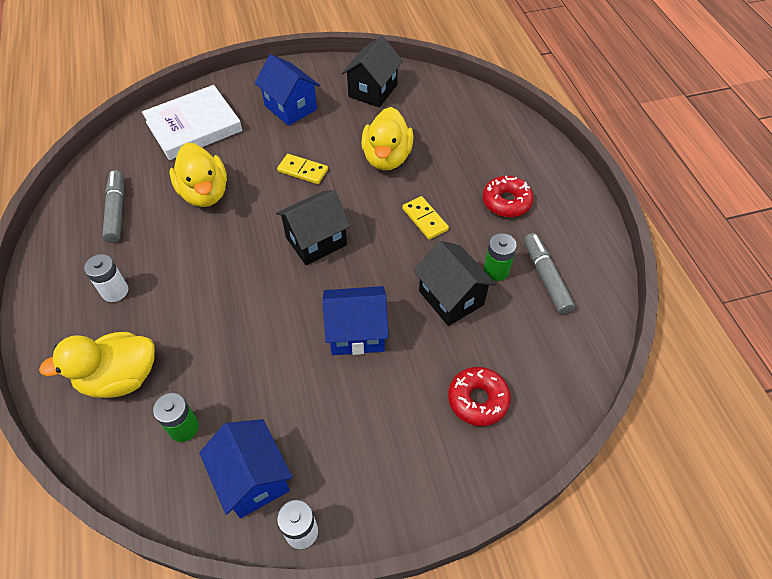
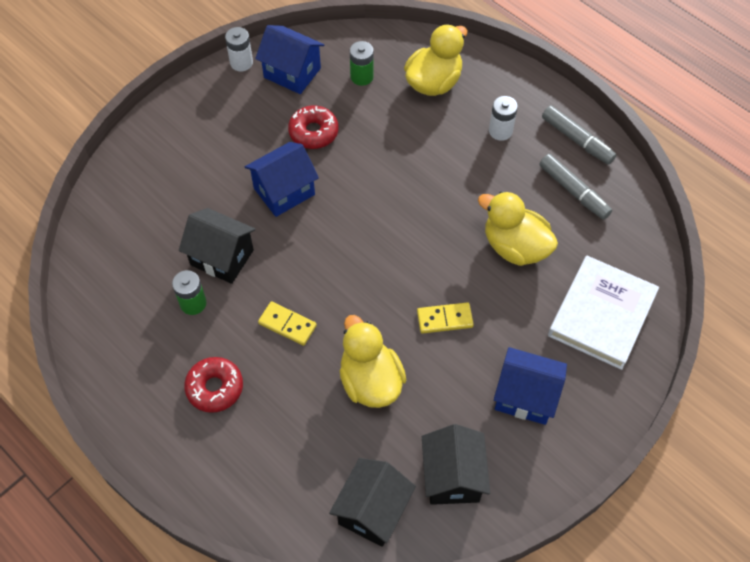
camera: 150 degrees right, 5 degrees up
(316, 241) = (374, 251): black house -> black house (372, 511)
(478, 400) = (162, 188): red donut -> red donut (313, 132)
(546, 277) = (143, 319): grey marker -> grey marker (577, 140)

